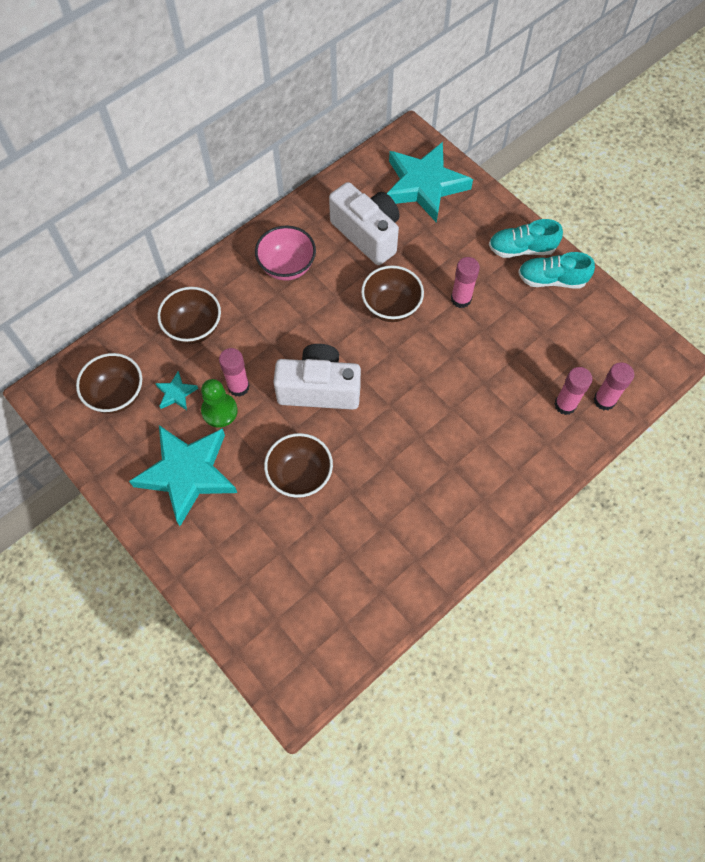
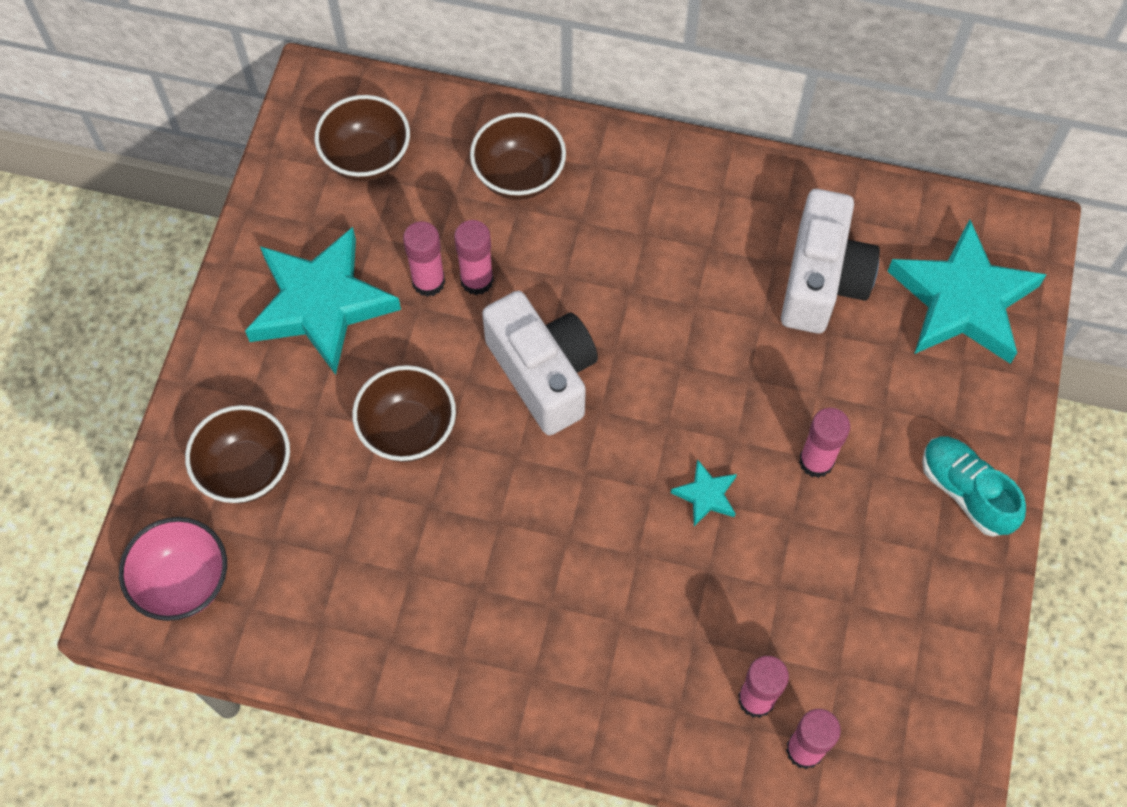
camera: 55 degrees right, 0 degrees up
(176, 393) = (416, 219): turquoise star -> turquoise star (706, 495)
(219, 411) = (428, 282): green pawn -> pink glue stick
(287, 267) = (691, 219): pink bowl -> pink bowl (184, 582)
(391, 307) = (732, 382): brown bowl -> brown bowl (246, 470)
(551, 280) = (947, 563): turquoise shoe -> none

